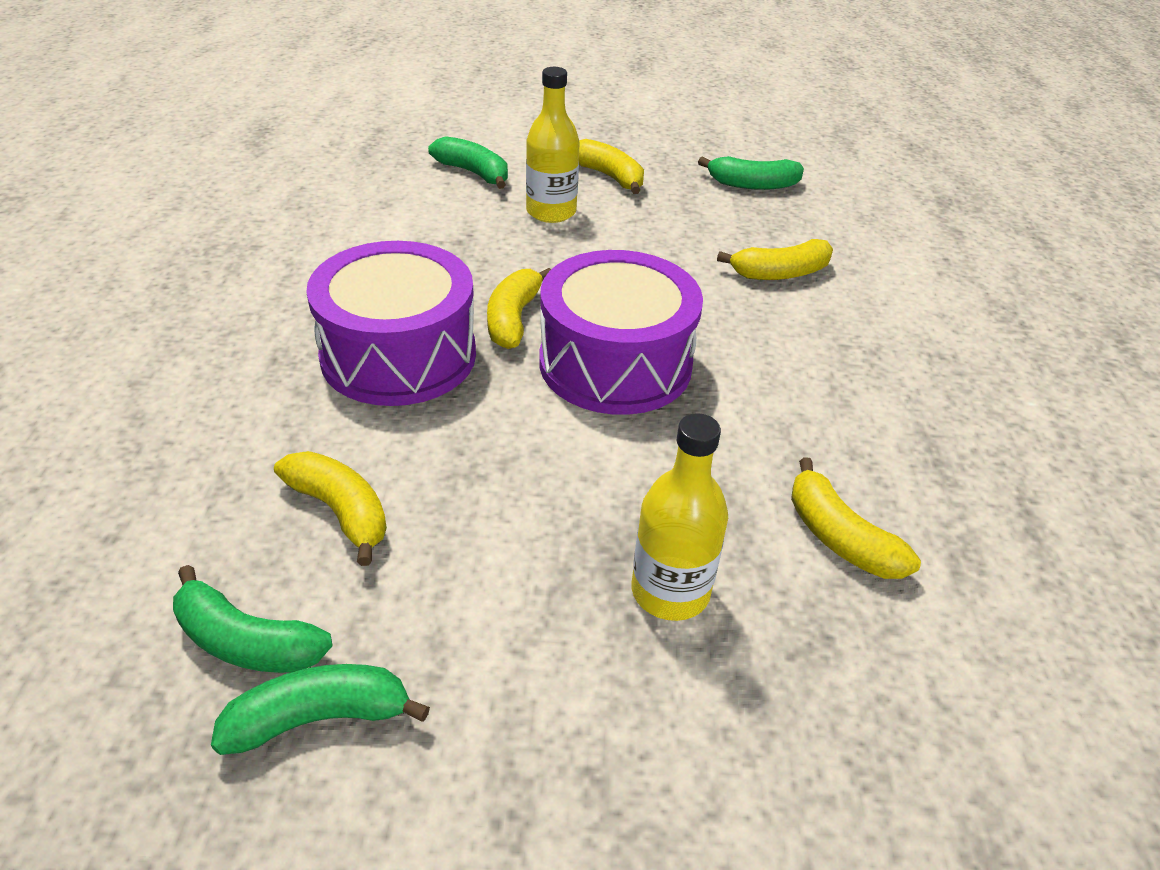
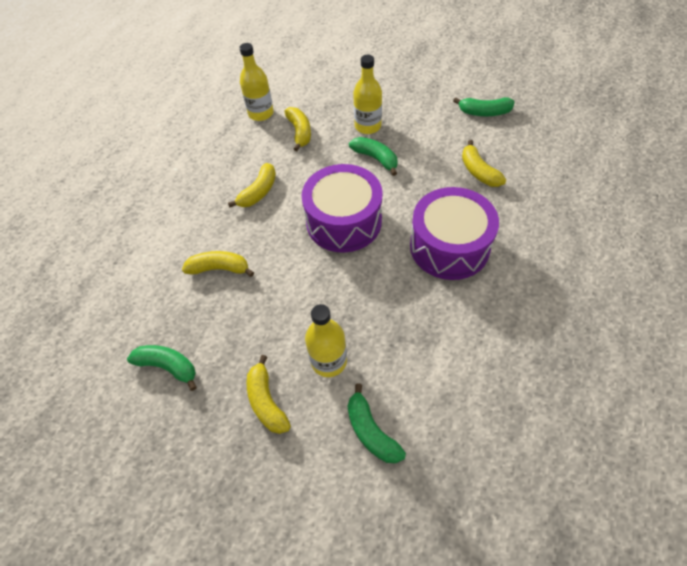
camera: 155 degrees left, 15 degrees up
(246, 642) = (508, 135): green banana -> green banana (376, 158)
(513, 319) = (384, 261): yellow banana -> yellow banana (258, 192)
(989, 576) = (261, 113): none -> yellow bottle

